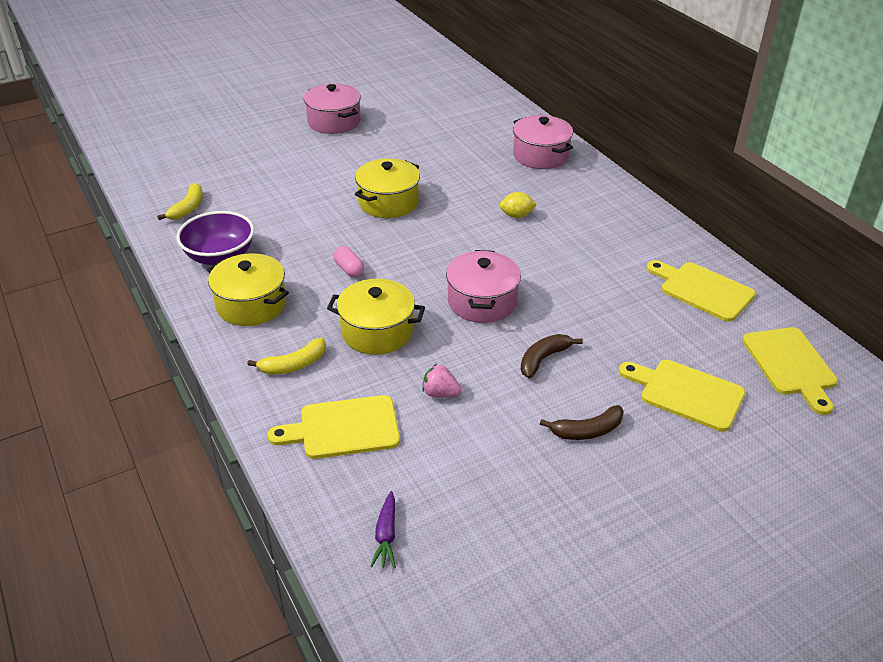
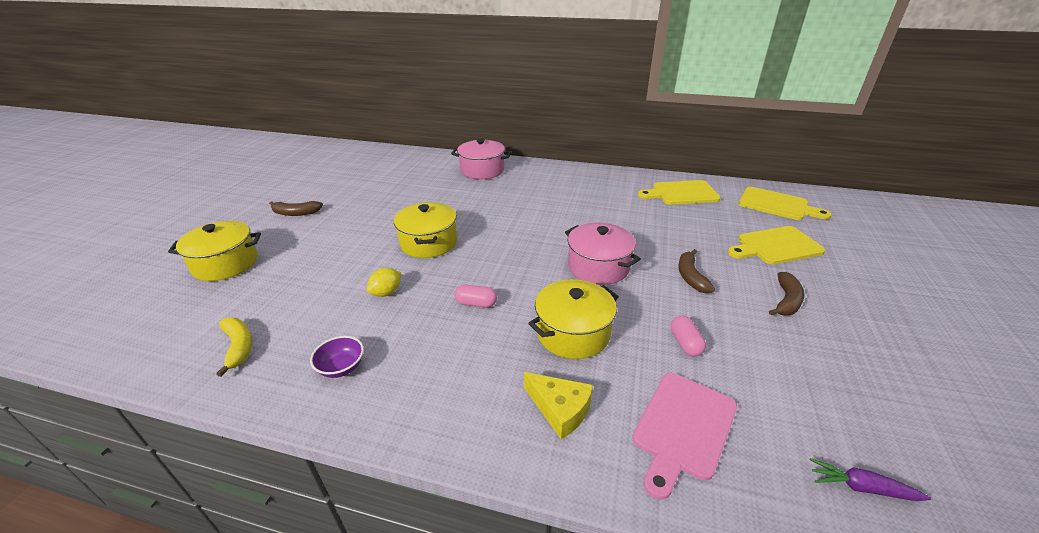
camera: 45 degrees left, 5 degrees down
(220, 256) = (341, 367): purple bowl -> purple bowl, size x0.55
(251, 304) = (439, 388): yellow pot -> yellow pot (226, 264)
(294, 365) = (560, 409): yellow banana -> yellow cheese
(334, 122) = (296, 213): pink pot -> brown banana
(343, 428) = (683, 428): yellow cutting board -> pink cutting board
(386, 535) = (861, 487): purple carrot -> purple carrot turned 150 degrees clockwise
(440, 393) = (685, 343): pink strawberry -> pink capsule
(516, 215) = (526, 207): yellow lemon -> yellow lemon (386, 292)

